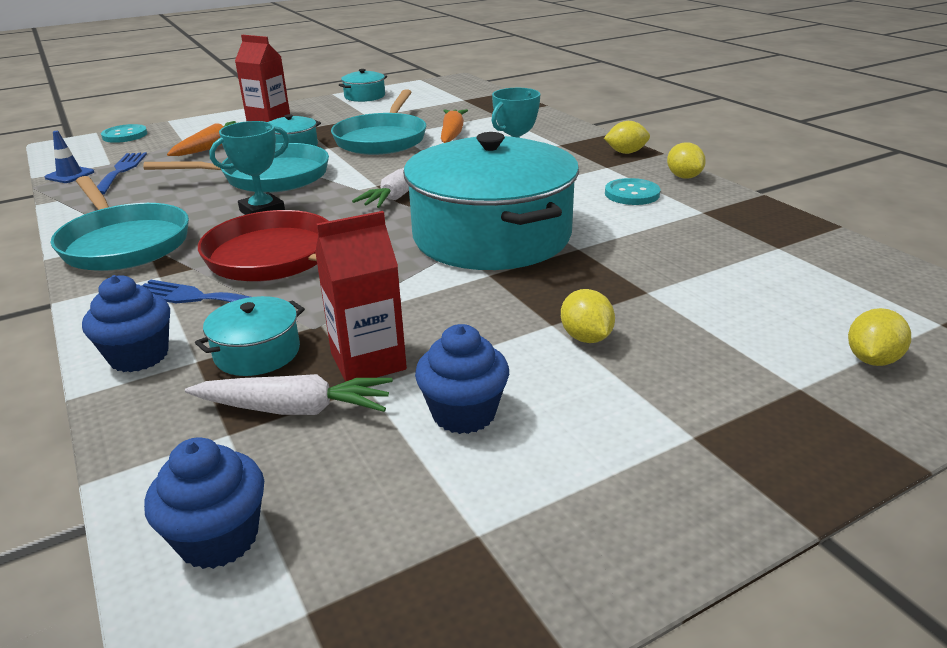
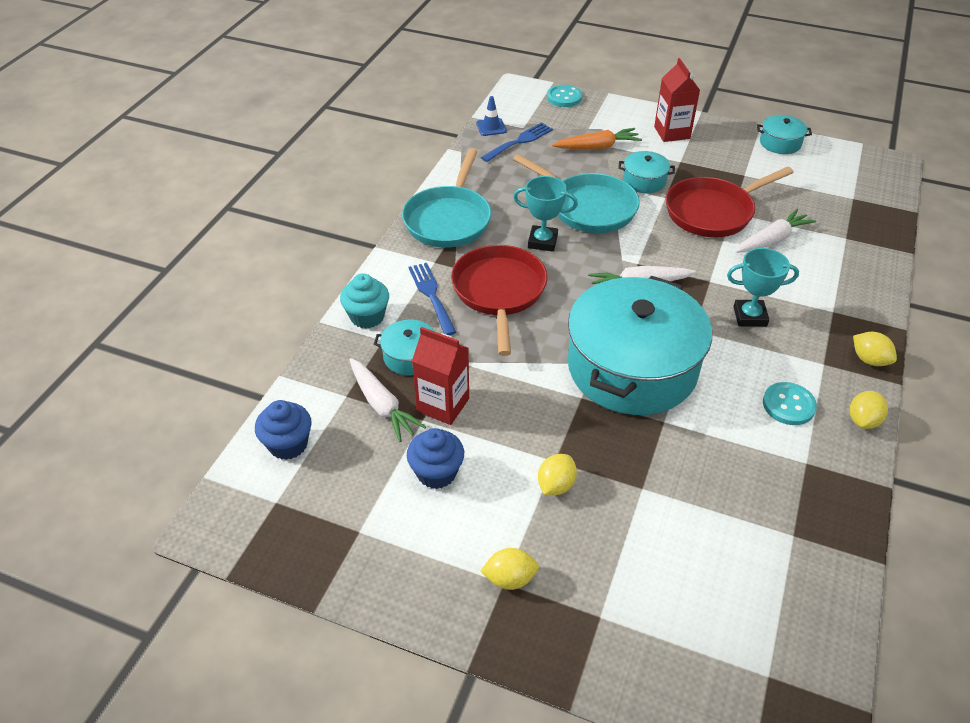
camera: 50 degrees right, 15 degrees up
(139, 356) = (367, 317): blue cupcake -> turquoise cupcake
(382, 139) = (713, 212): turquoise pan -> red pan
(452, 134) = (772, 240): orange carrot -> white carrot
(871, 359) = (672, 646): yellow lemon -> yellow lemon (510, 578)

